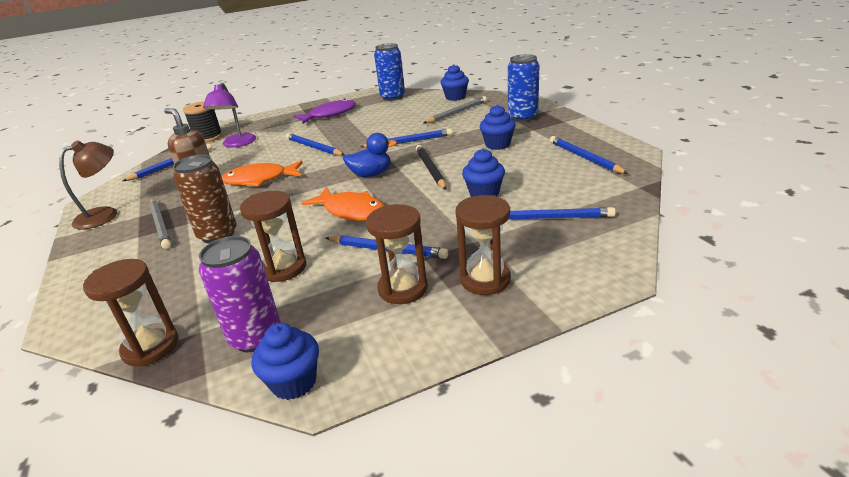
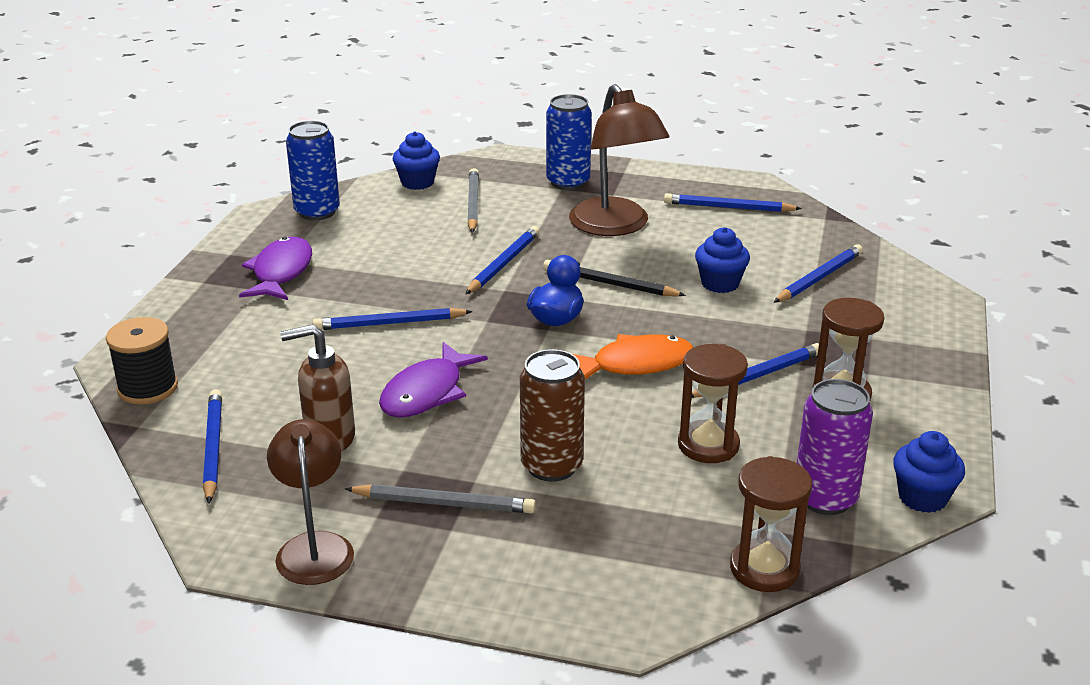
camera: 55 degrees left, 0 degrees up
(237, 144) = (241, 372): purple lamp -> none
(260, 179) = (427, 392): orange fish -> purple fish
(485, 280) = (879, 352): brown hourglass -> none
(497, 144) = (615, 226): blue cupcake -> brown lamp

